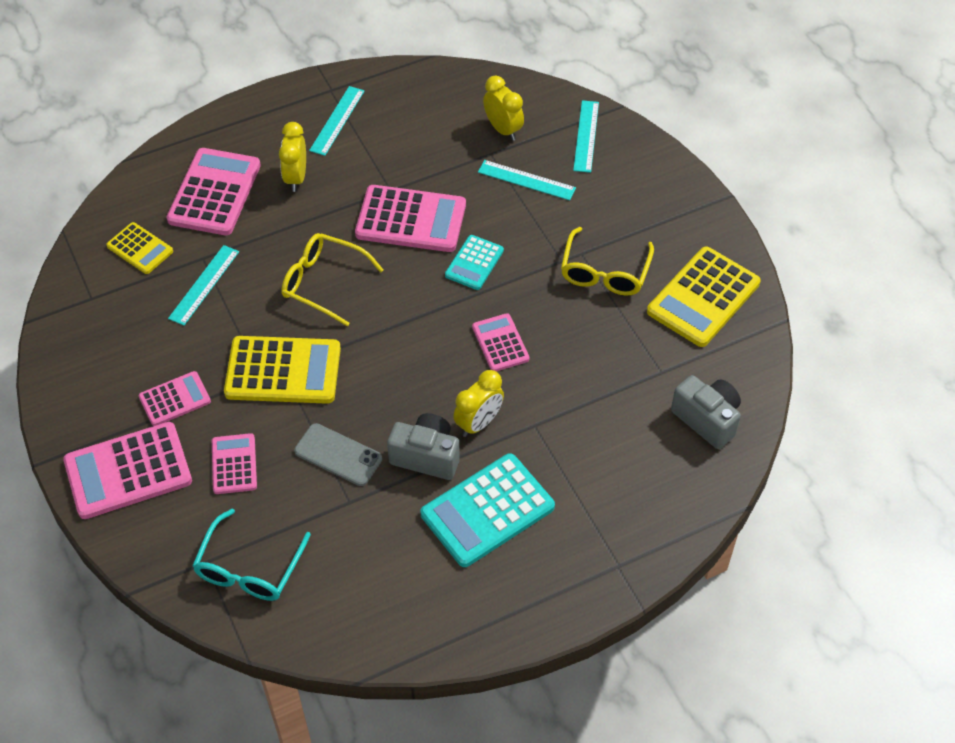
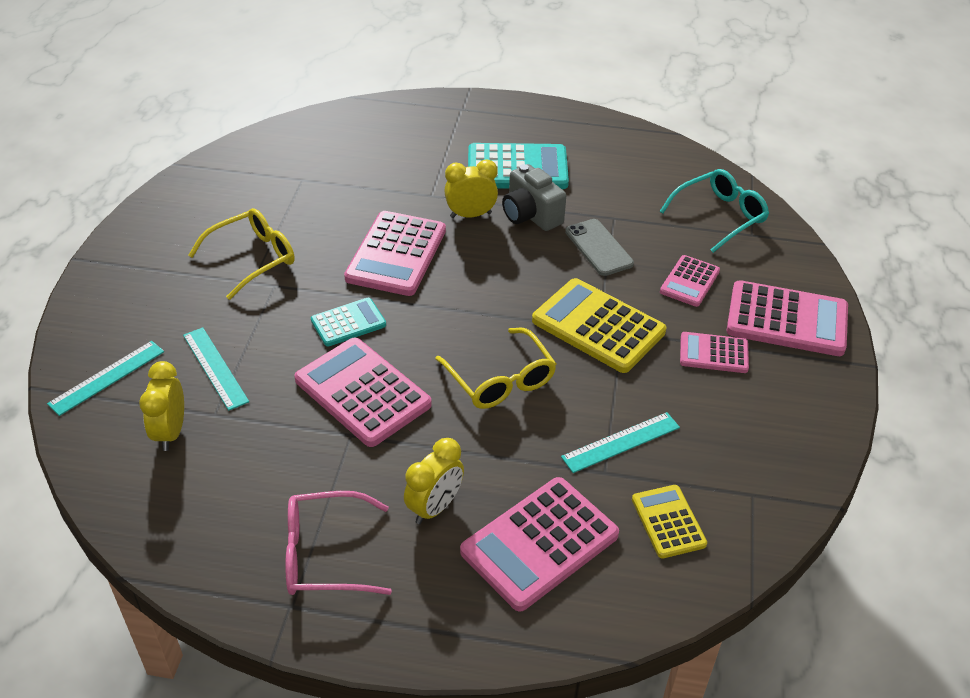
camera: 145 degrees left, 10 degrees down
(337, 120) = (325, 555): turquoise ruler -> pink glasses
(500, 343) = (396, 254): pink calculator -> pink calculator, size x1.77
(703, 297) = (206, 204): yellow calculator -> none
(707, 419) = (309, 142): grey camera -> none

